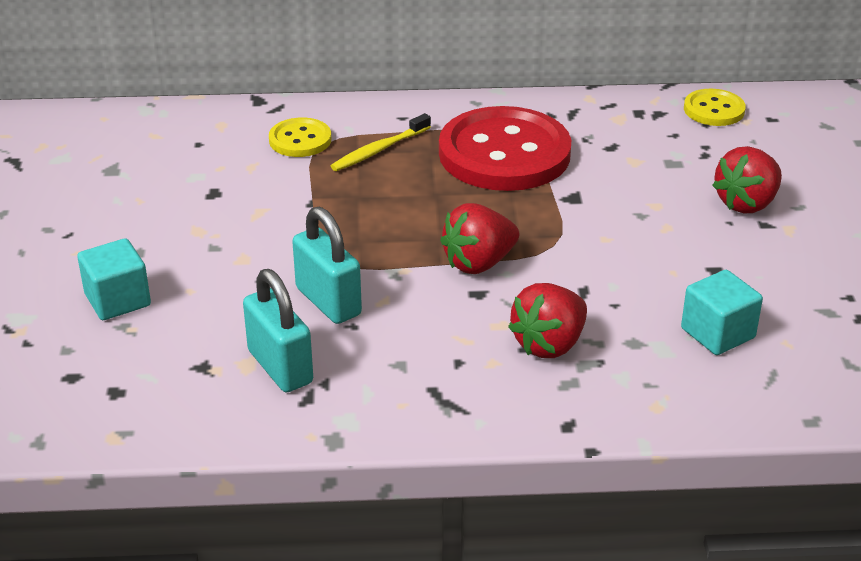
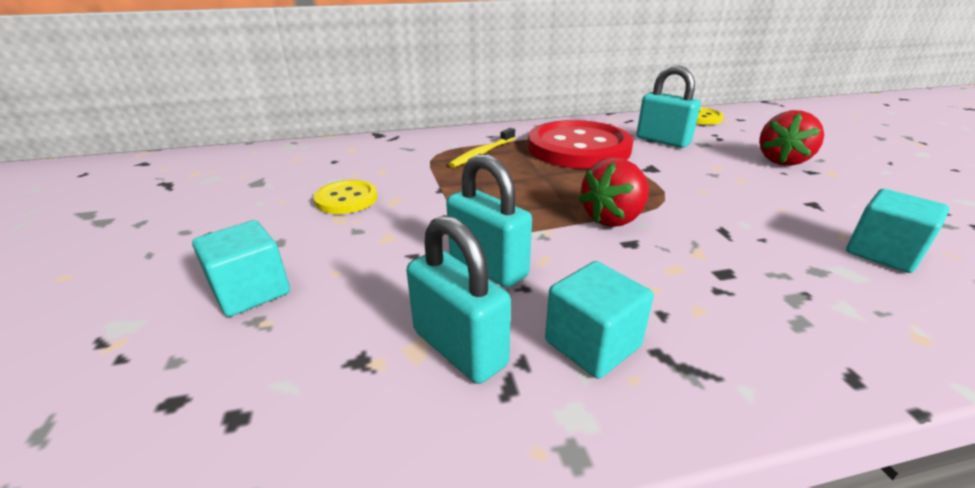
camera: 10 degrees left, 5 degrees down
(300, 140) = (417, 152): yellow button -> yellow button (346, 199)
(385, 377) = (592, 344): none -> turquoise cube
(549, 344) = (740, 282): red strawberry -> none
(623, 152) = (662, 141): none -> turquoise padlock

